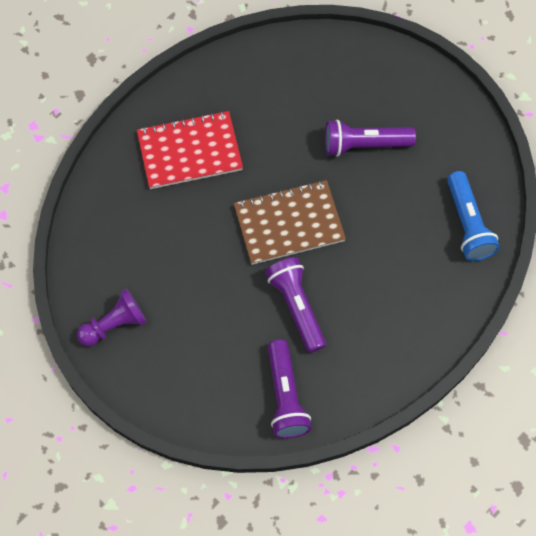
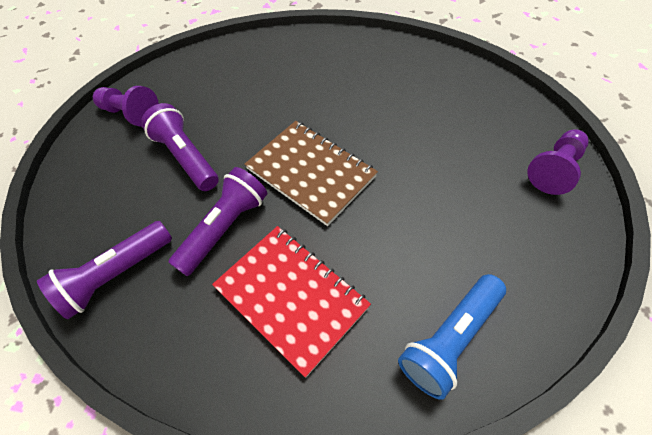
camera: 60 degrees right, 10 degrees down
(189, 151) = (323, 75): red notebook -> red notebook (291, 297)
(364, 145) = (446, 183): purple flashlight -> purple flashlight (186, 157)
(403, 73) = (555, 169): none -> purple pawn

